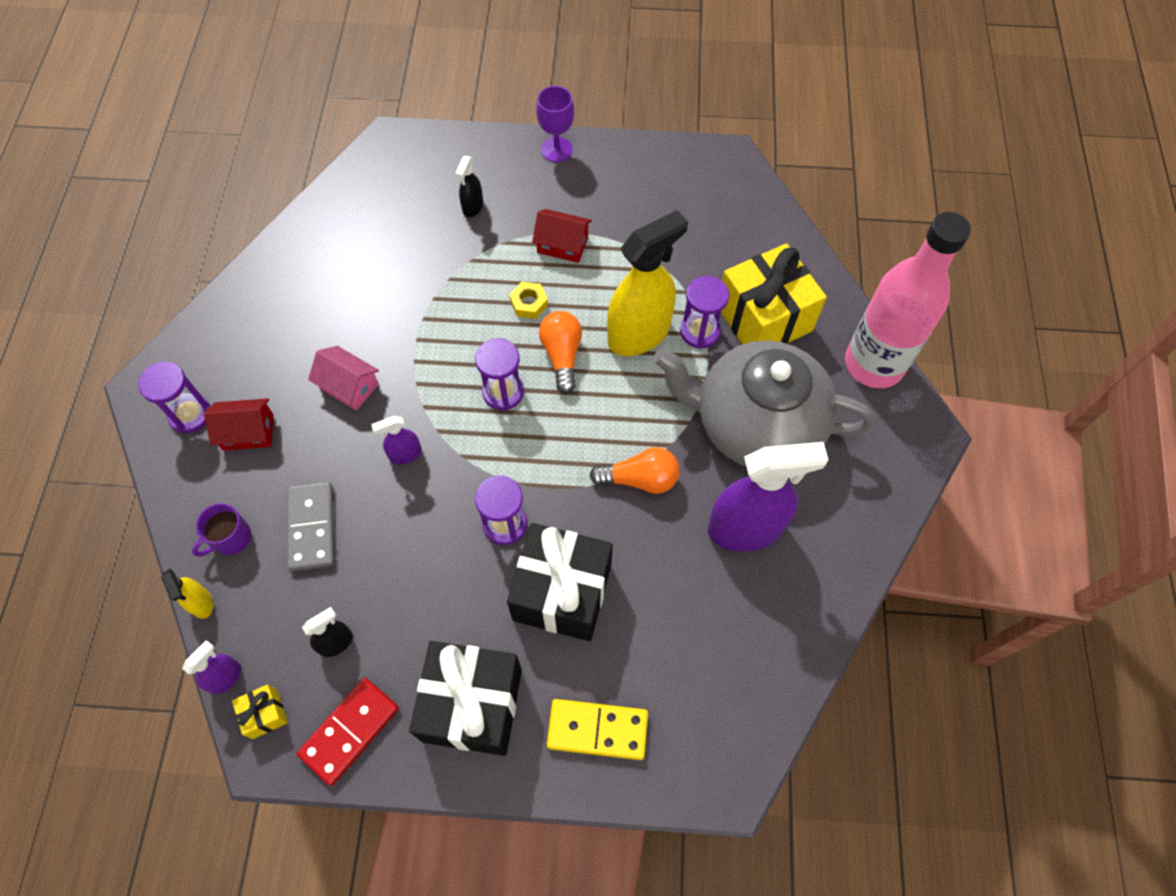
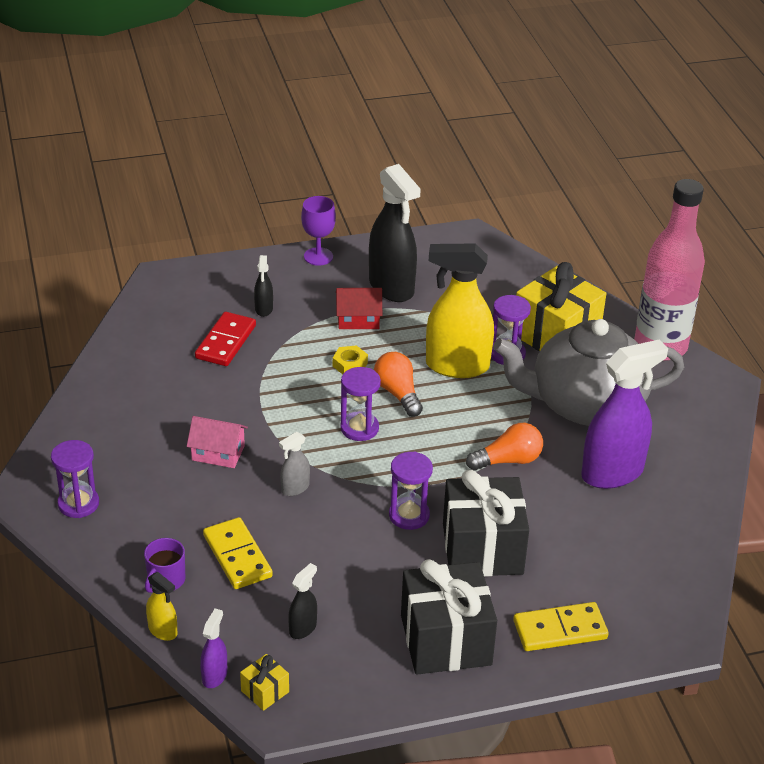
camera: 20 degrees left, 25 degrees down
(248, 432) = (141, 504): red house -> none
(312, 527) = (237, 556): grey domino -> yellow domino
(350, 731) = (348, 684): red domino -> red domino (226, 342)
(405, 454) = (295, 488): purple spray bottle -> grey spray bottle
(615, 209) = (391, 287): none -> black spray bottle
(639, 334) = (457, 366): yellow spray bottle -> yellow spray bottle turned 120 degrees counterclockwise

